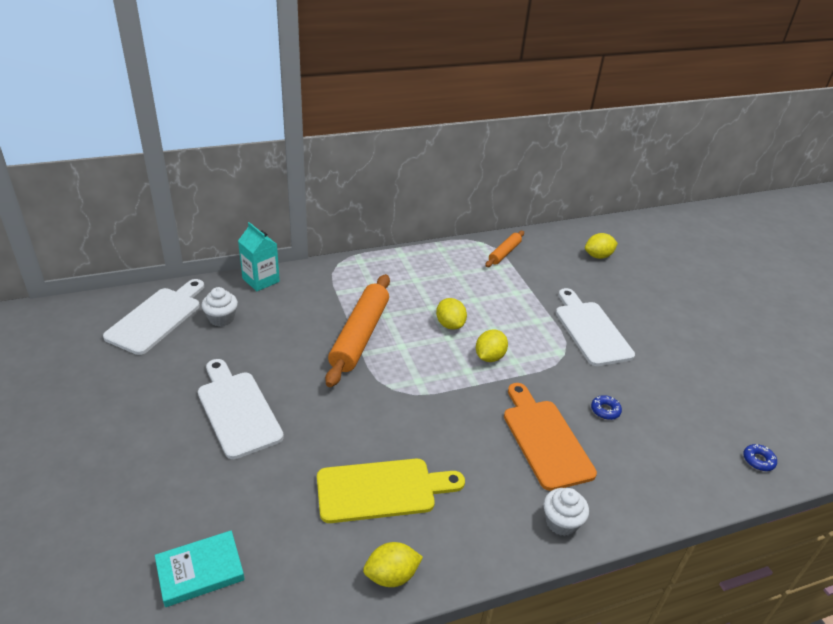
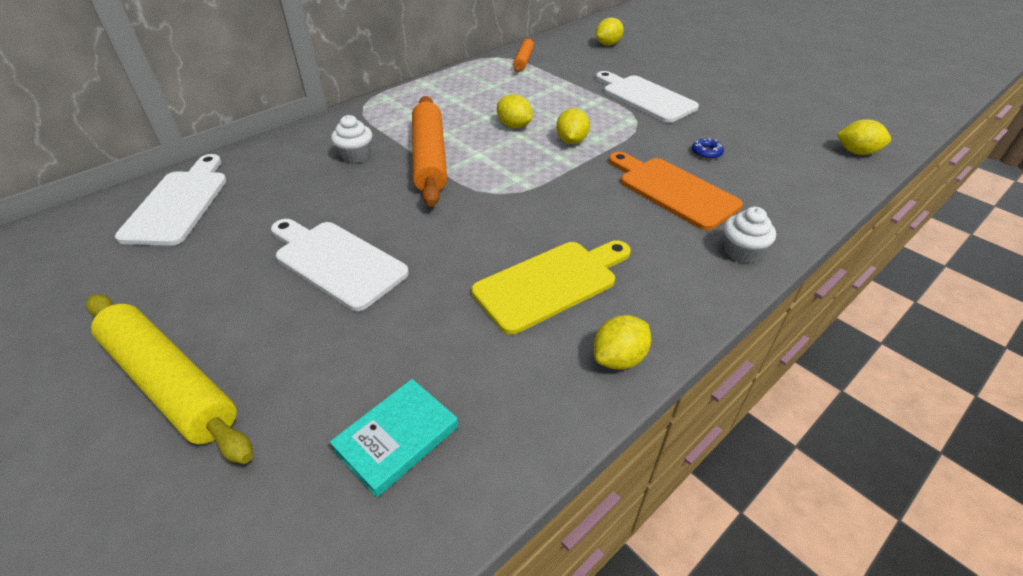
camera: 20 degrees left, 5 degrees up
(85, 468) = (170, 383): none -> yellow rolling pin
(221, 318) = (261, 183): white cupcake -> white cupcake (356, 156)
(261, 280) = (286, 139): turquoise carton -> none
(758, 460) = (856, 152): blue donut -> yellow lemon

